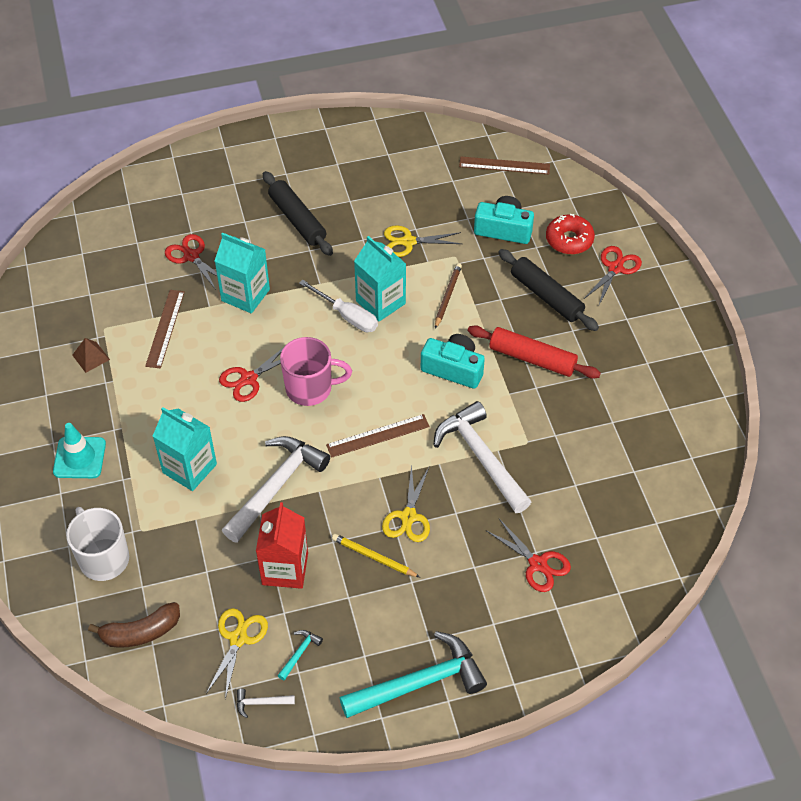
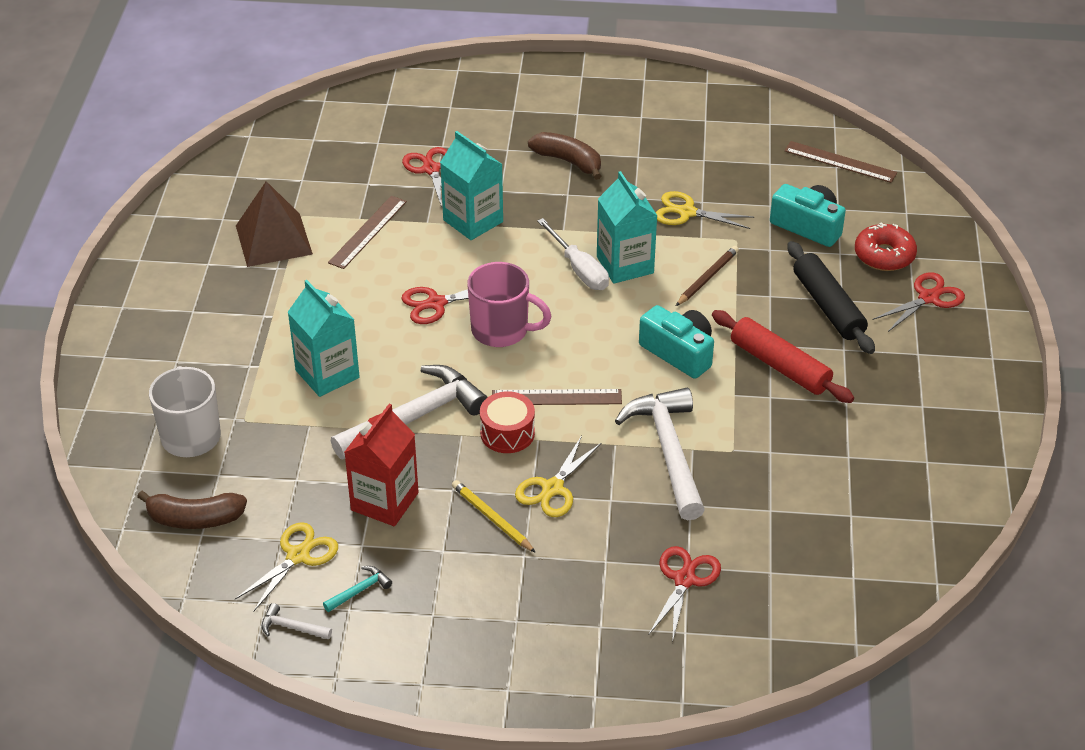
camera: 20 degrees right, 10 degrees down
(79, 458) = (213, 332): turquoise traffic cone -> none
(91, 357) = (273, 239): brown pyramid -> brown pyramid, size x2.00
(297, 220) = (568, 161): black rolling pin -> brown banana
(353, 479) = (507, 433): none -> red drum
(419, 683) = (483, 661): turquoise hammer -> none
(538, 564) = (684, 580): red scissors -> red scissors turned 135 degrees counterclockwise

